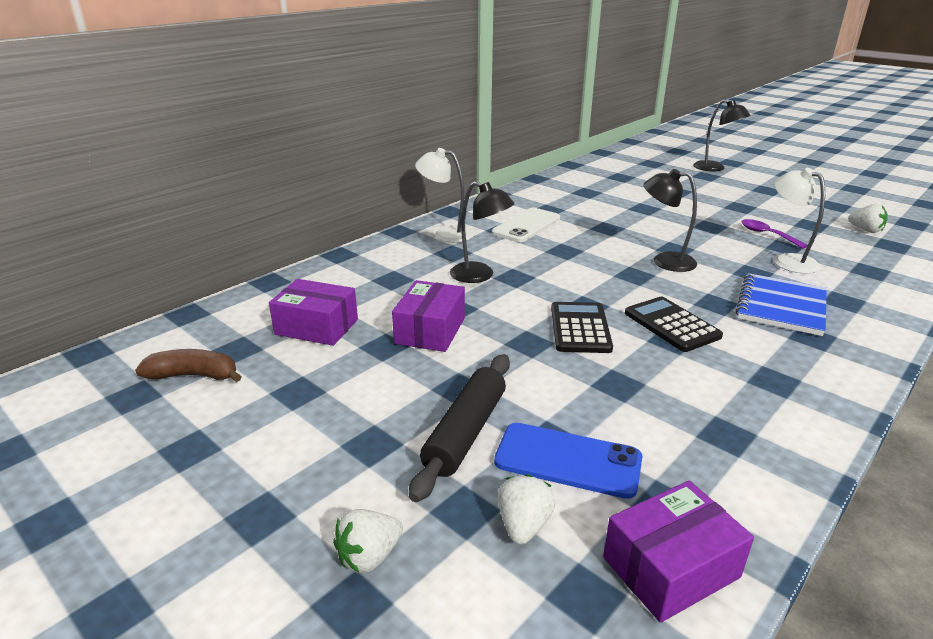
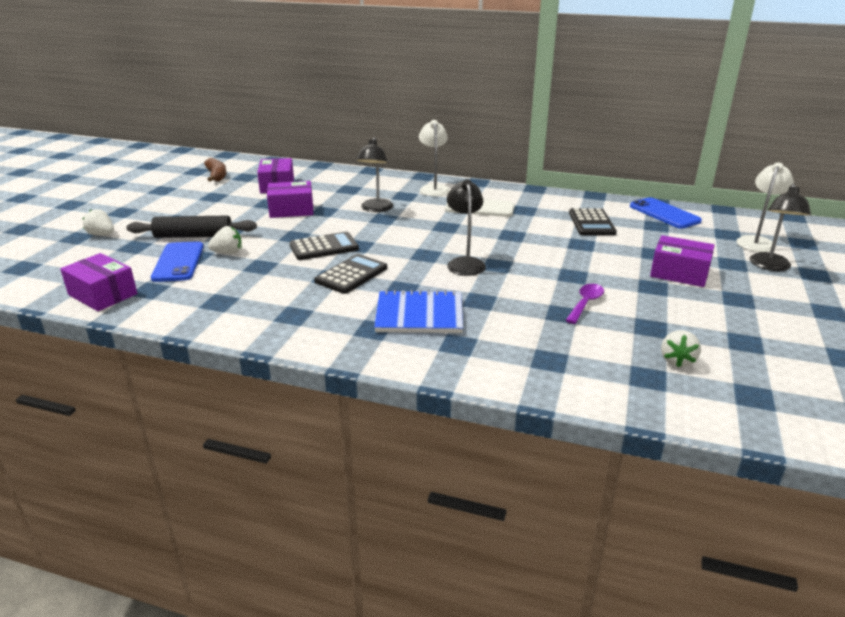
camera: 65 degrees right, 0 degrees up
(523, 525) = (126, 259): white strawberry -> white strawberry (228, 252)
(598, 168) = (664, 213): none -> blue phone
(600, 194) = (591, 223): none -> black calculator
(718, 193) = (679, 273): none -> purple box
(787, 261) = (526, 315): white lamp -> white lamp (757, 241)

